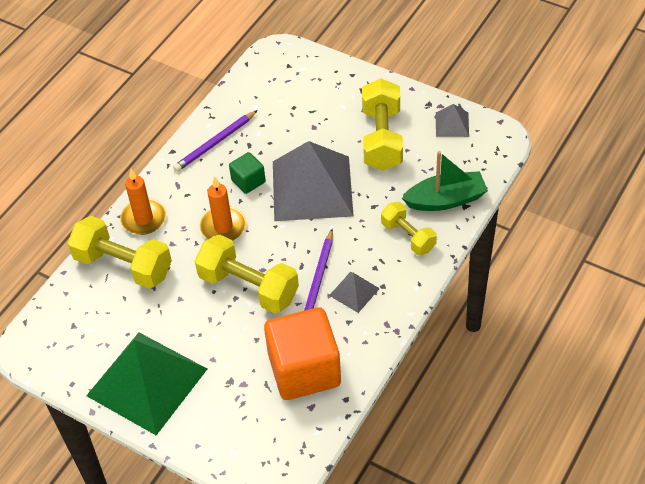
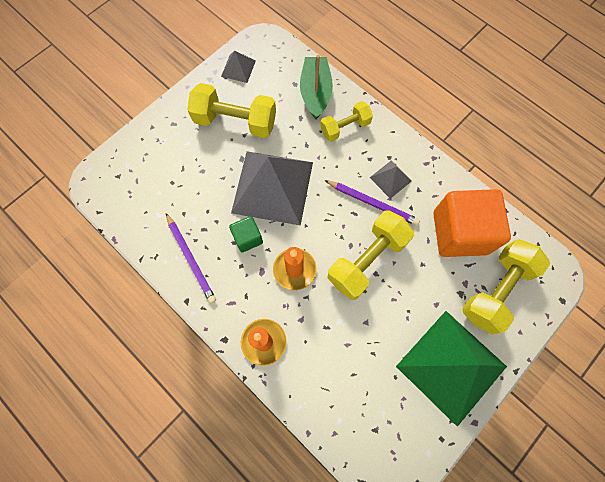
camera: 80 degrees left, 20 degrees up
(123, 265) = (315, 370): yellow dumbbell -> yellow dumbbell (495, 290)

